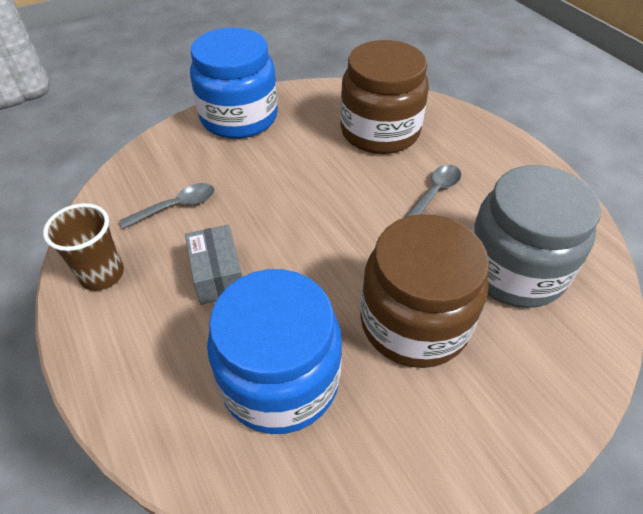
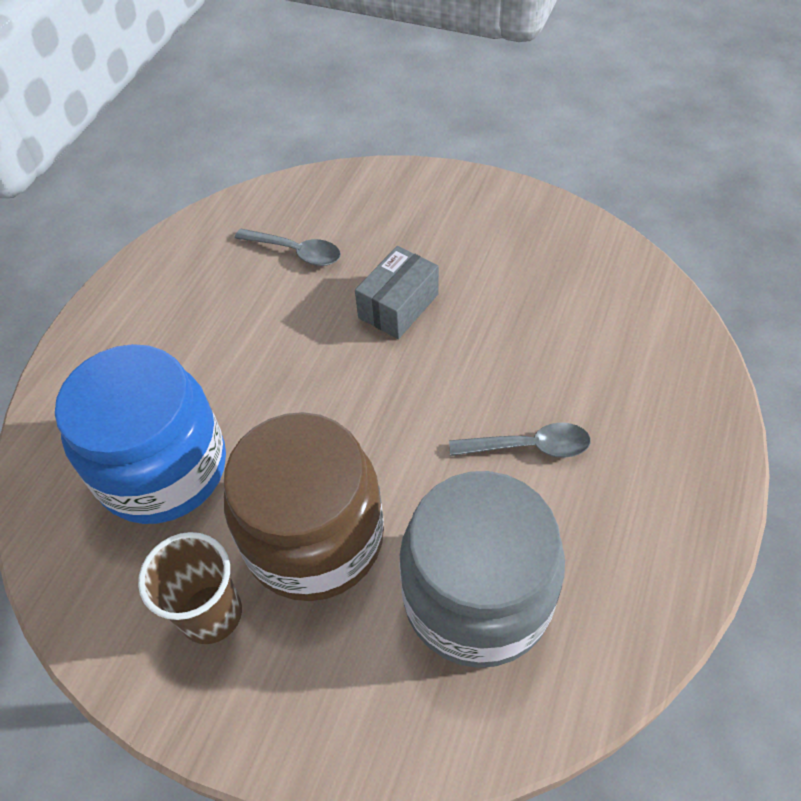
camera: 55 degrees right, 5 degrees up
(102, 274) = (176, 266): brown cup -> brown cup (211, 614)
(218, 275) = (241, 342): grey box -> grey box (398, 306)
(239, 117) = (467, 203): blue jar -> none
(380, 131) = (582, 331): brown jar -> none

